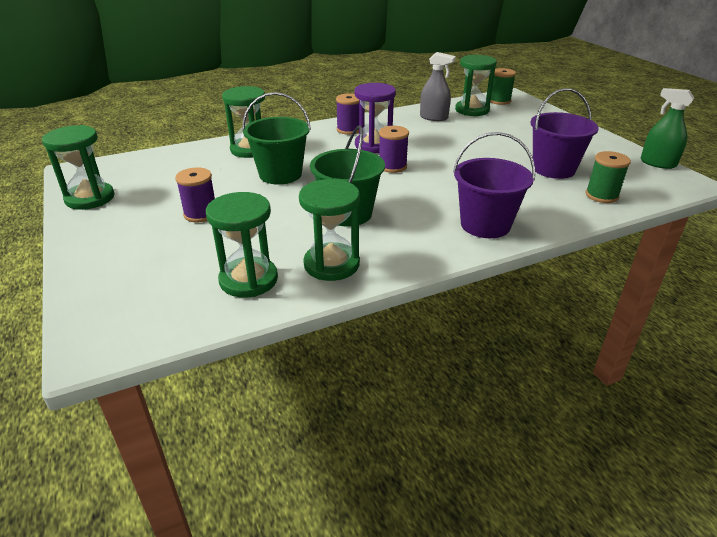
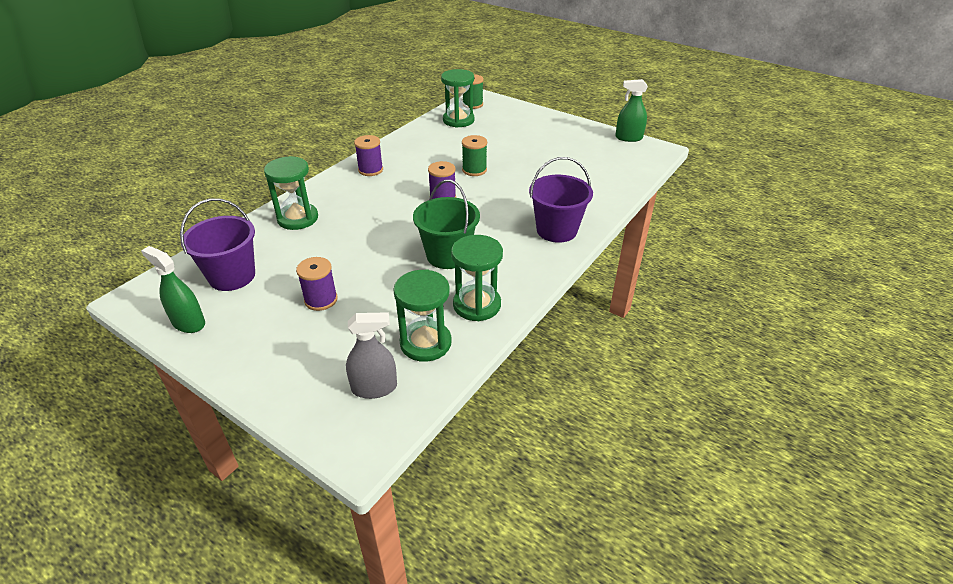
camera: 30 degrees left, 5 degrees up
(90, 198) = (188, 323): green hourglass -> green spray bottle
(280, 174) = (353, 236): green bucket -> none
(374, 145) = (408, 180): purple hourglass -> none
(434, 117) = (433, 137): grey spray bottle -> grey spray bottle (374, 388)
(553, 169) = (565, 164): purple bucket -> purple bucket (232, 276)
(601, 195) = (613, 178): green spool -> green spool (474, 170)

